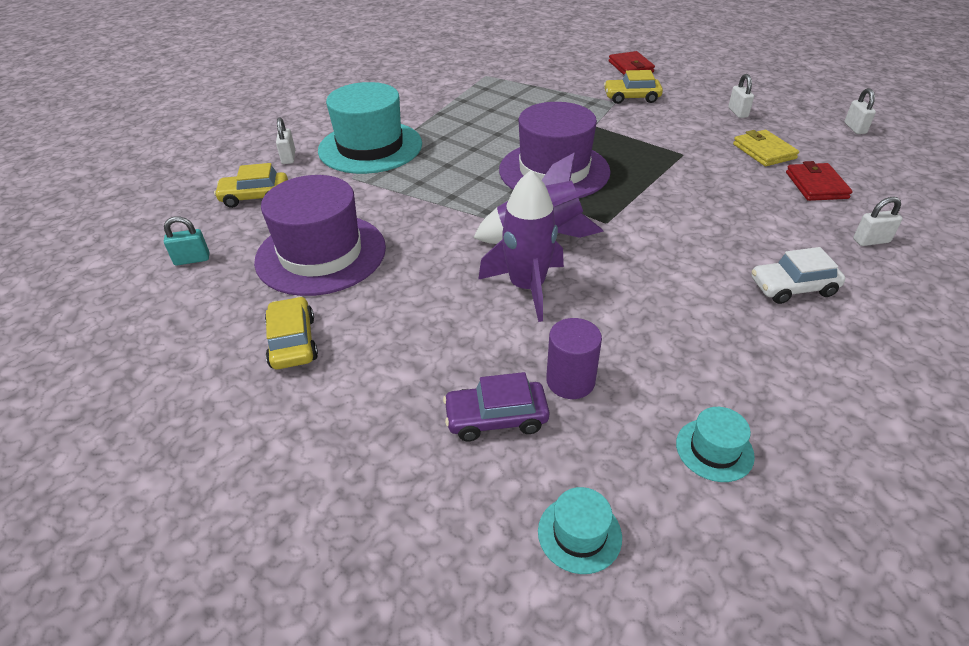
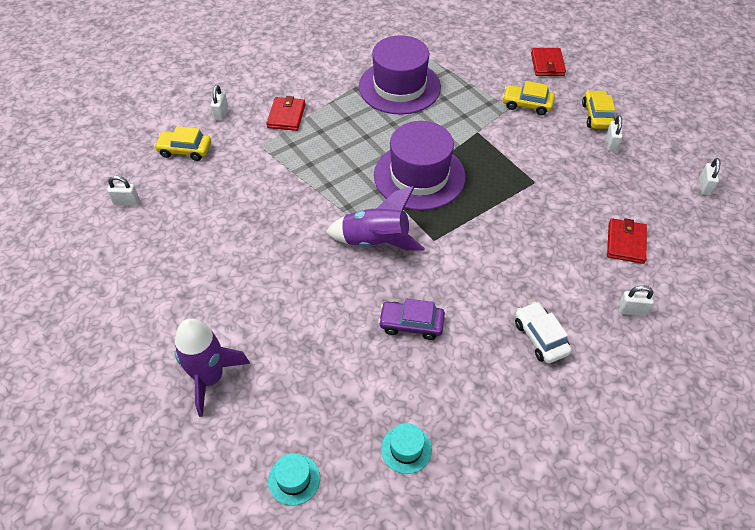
camera: 15 degrees right, 10 degrees up
(192, 259) = (126, 202): turquoise padlock -> white padlock
(293, 342) = (172, 292): yellow car -> yellow car (597, 116)
(321, 254) = (214, 219): purple hat -> purple hat (399, 87)
(370, 147) = (286, 116): turquoise hat -> red wallet
(496, 418) = (279, 386): purple car -> purple car (411, 324)
(527, 287) = (346, 286): purple rocket -> purple rocket (210, 378)
(570, 381) = (339, 372): purple cylinder -> none
(764, 151) = (605, 195): yellow wallet -> none
(792, 287) = (540, 337): white car -> white car turned 60 degrees clockwise

